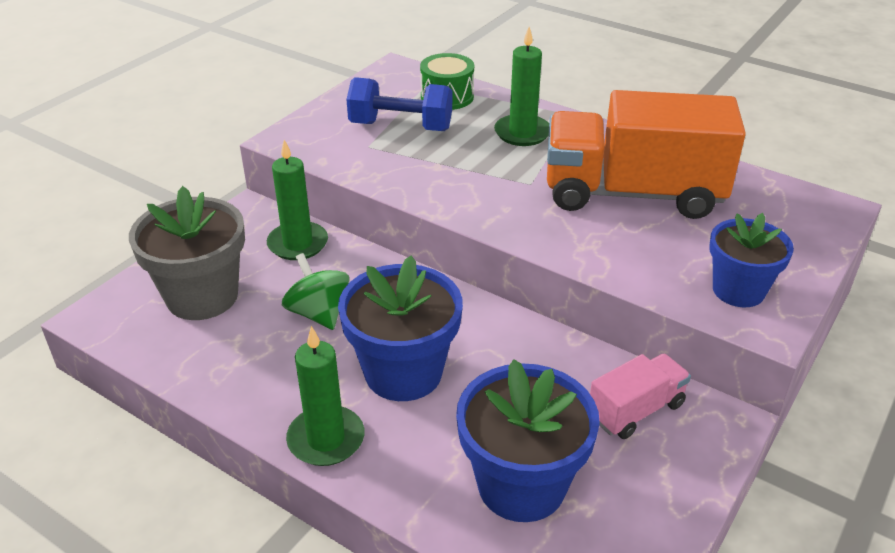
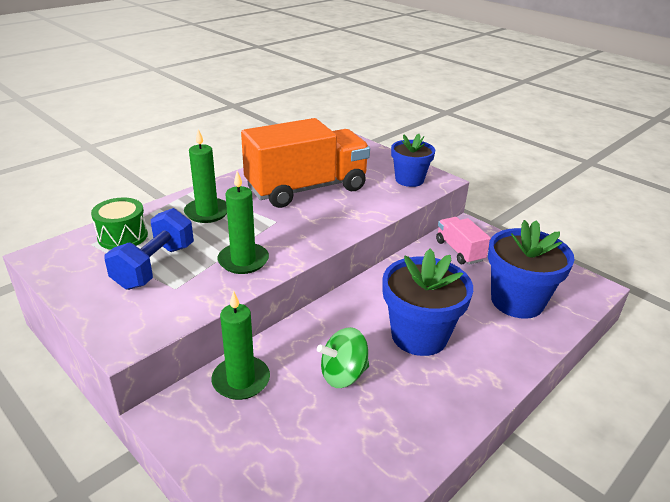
camera: 80 degrees left, 5 degrees down
(202, 296) = (296, 457): grey flower pot -> none
(326, 439) = (483, 382): green candle -> green candle (243, 261)
(632, 193) = (306, 188): orange truck -> orange truck turned 135 degrees counterclockwise

